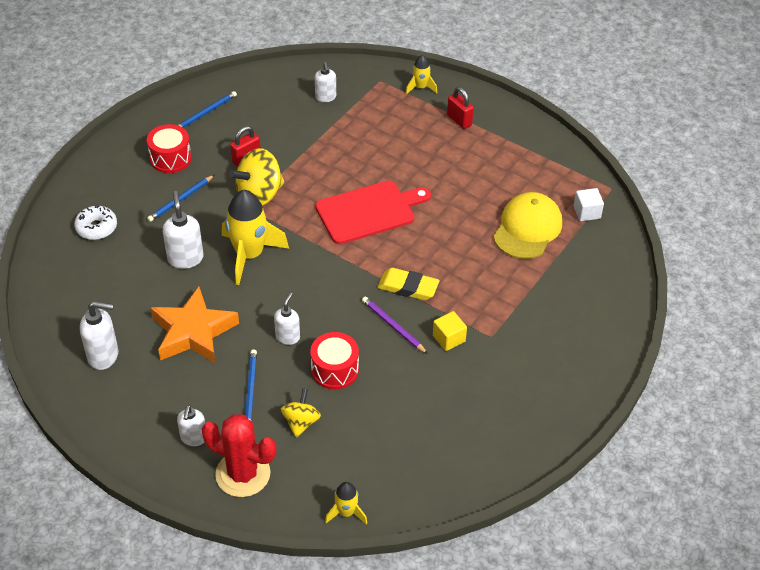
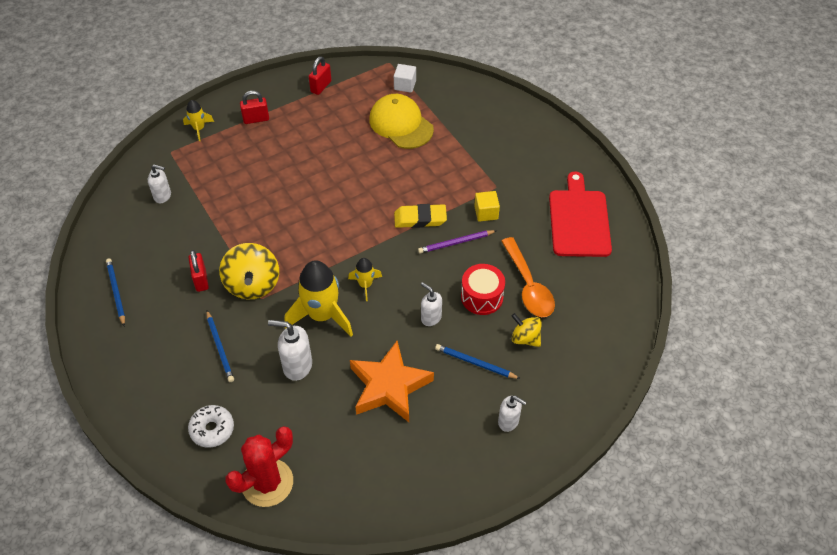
camera: 65 degrees left, 5 degrees up
(104, 356) = (381, 468): white soap dispenser -> none
(170, 158) = (158, 339): red drum -> none
(243, 474) = (561, 396): red cactus -> red cactus (267, 482)
(346, 512) = (625, 337): yellow rocket -> yellow rocket (365, 285)
(369, 212) = (322, 214): red cutting board -> red cutting board (579, 220)
(370, 405) = (528, 286): none -> orange spoon
(408, 287) = (420, 219): yellow eraser -> yellow eraser turned 45 degrees clockwise
(536, 149) = (321, 86): none -> red padlock

